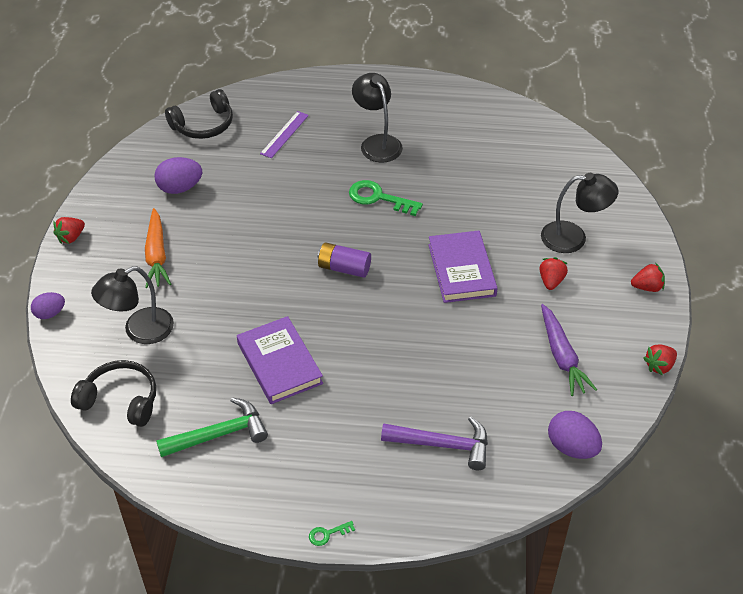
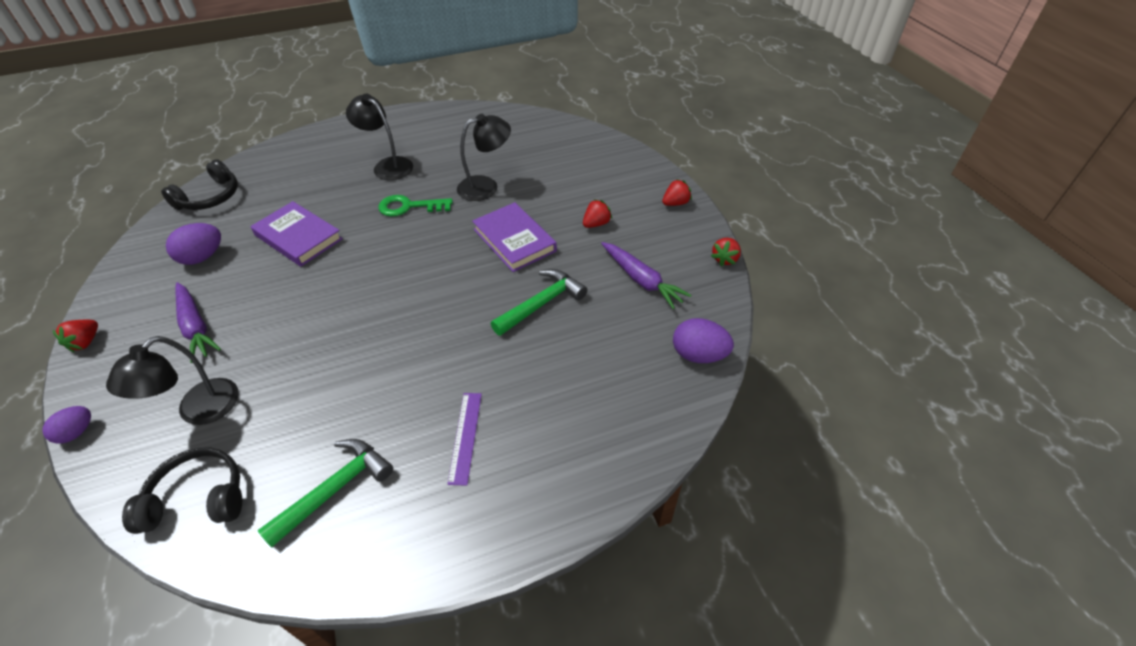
camera: 25 degrees left, 0 degrees up
(156, 255) = (196, 327): orange carrot -> purple carrot
(279, 363) = (374, 386): purple book -> purple book (298, 237)
(284, 134) = (296, 183): purple ruler -> purple ruler (465, 437)
(327, 534) = (509, 551): green key -> none
(344, 268) = (403, 274): purple battery -> none
(443, 445) = (581, 401): purple hammer -> none
(455, 344) = (542, 303): none -> green hammer
(551, 281) = (596, 224): red strawberry -> red strawberry turned 60 degrees clockwise
(573, 238) = (594, 186): black lamp -> black lamp (486, 186)

